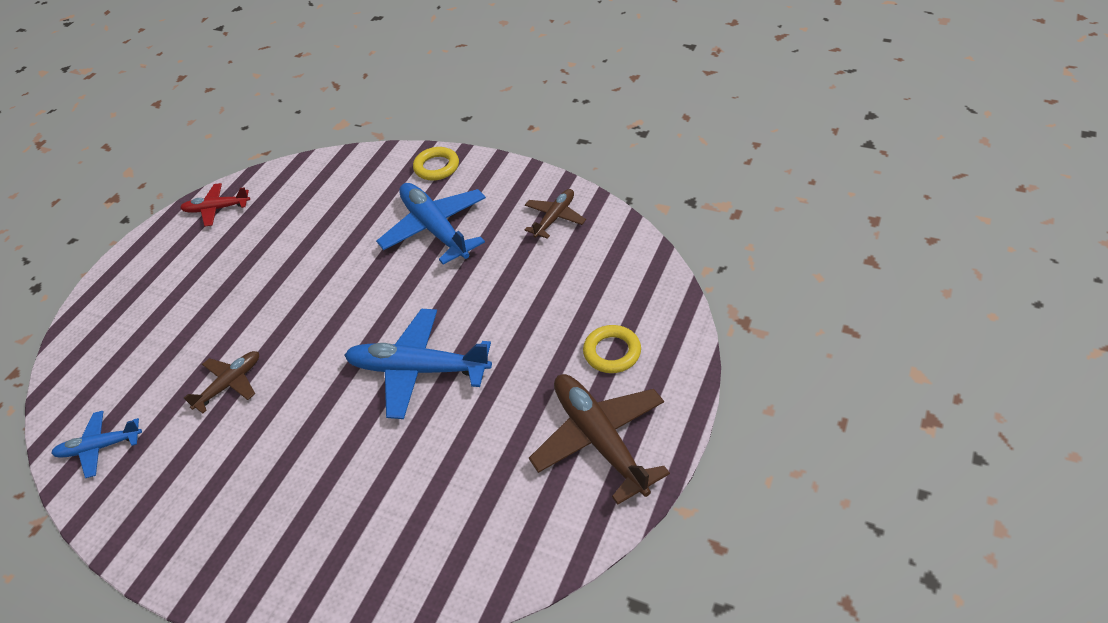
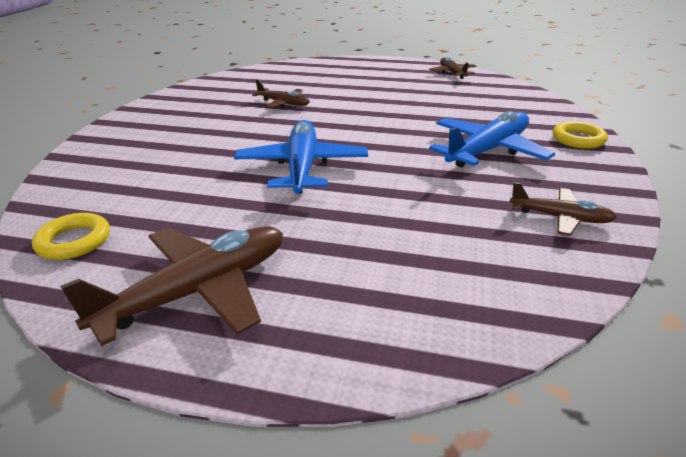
camera: 75 degrees right, 15 degrees down
(100, 447) = (233, 81): blue plane -> none
(217, 209) = (452, 73): red plane -> brown plane
(612, 352) = (342, 288): yellow ring -> yellow ring (74, 241)

